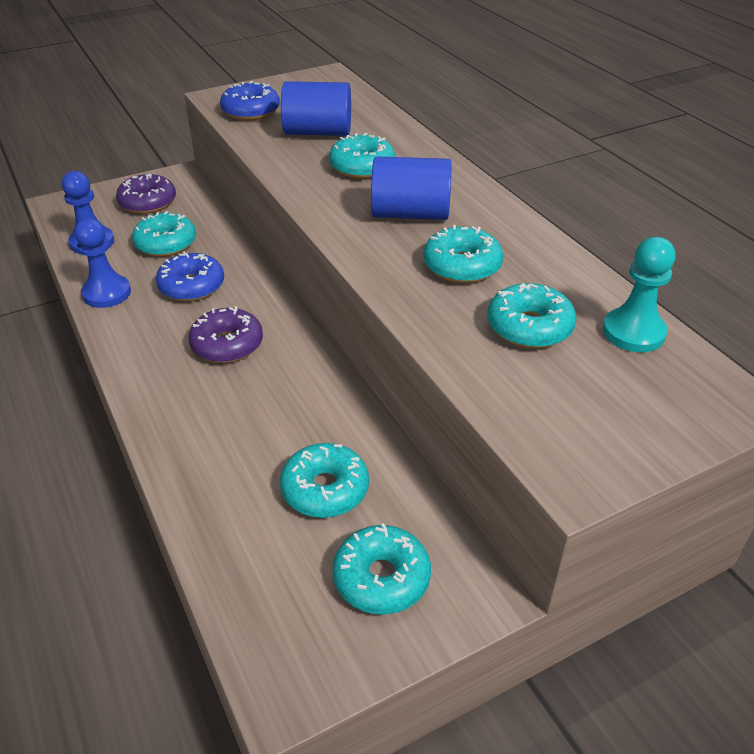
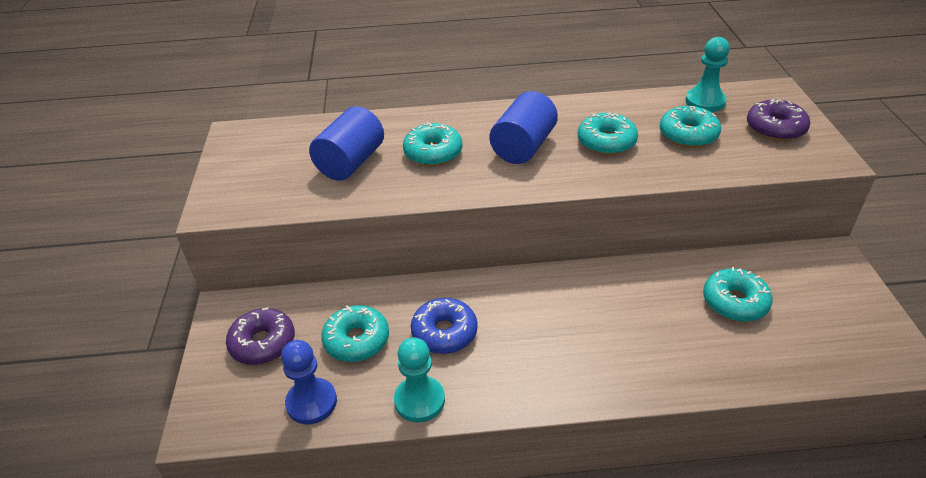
camera: 65 degrees left, 0 degrees up
(107, 293) = (419, 400): blue pawn -> turquoise pawn
(227, 345) = (546, 324): purple donut -> purple donut (775, 128)
(251, 111) = (270, 193): blue donut -> none
(381, 578) = (819, 294): turquoise donut -> none

